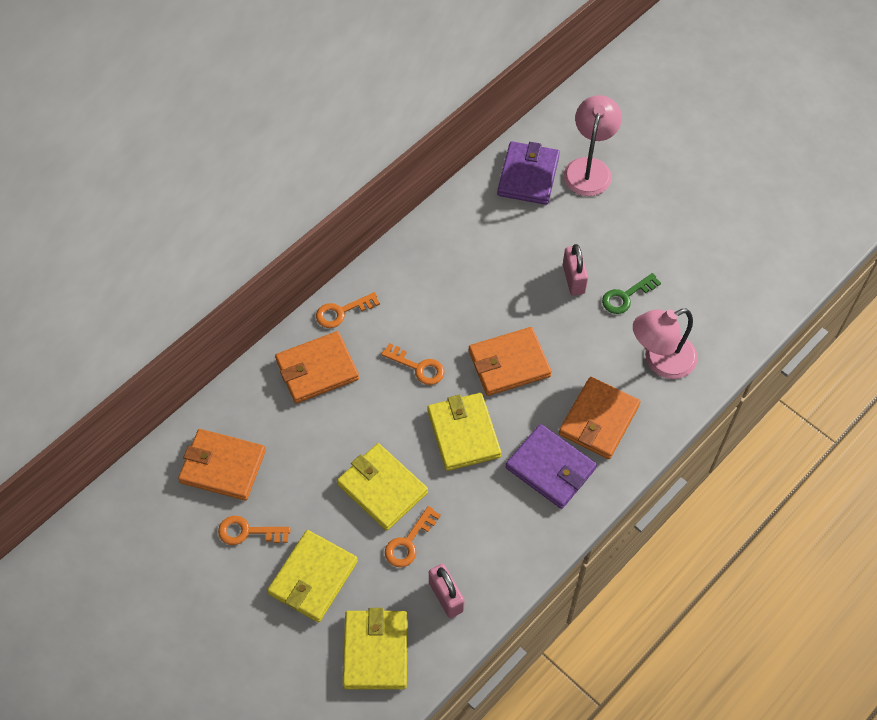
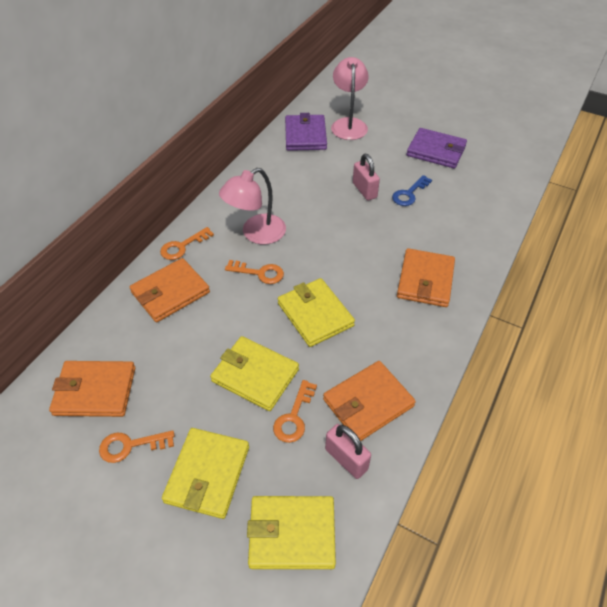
camera: 15 degrees left, 10 degrees down
(376, 651) = (292, 533): yellow wallet -> yellow wallet turned 75 degrees counterclockwise
(509, 363) = (335, 255): orange wallet -> orange wallet (368, 403)
(550, 468) = (400, 325): purple wallet -> purple wallet (436, 151)
(626, 296) = (409, 194): green key -> blue key
(660, 361) = (455, 230): pink lamp -> pink lamp (256, 234)

